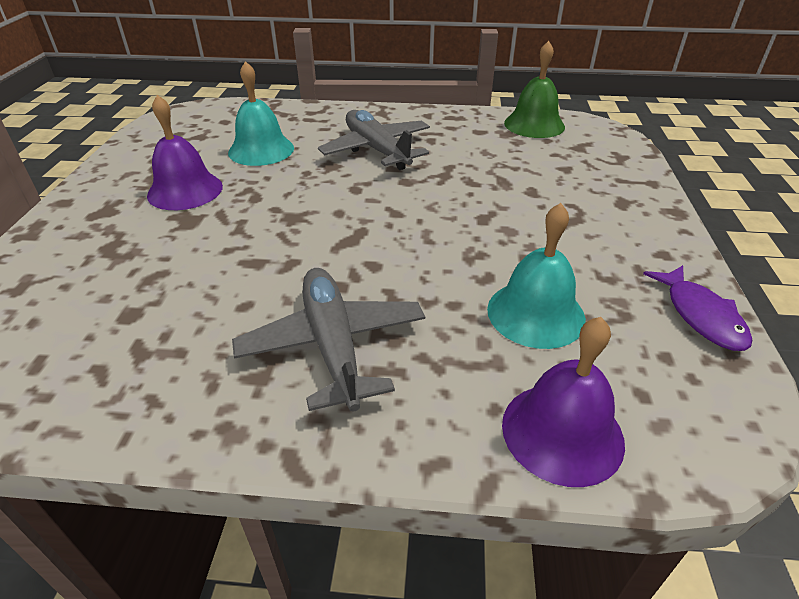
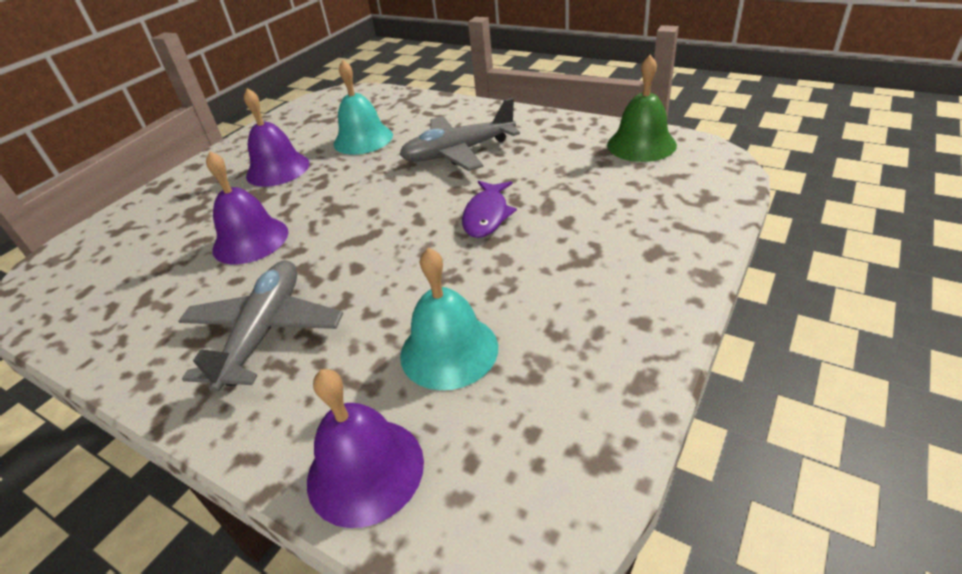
camera: 30 degrees right, 0 degrees up
(223, 264) = (250, 240): none -> purple bell
(376, 150) = (458, 152): grey plane -> grey plane turned 105 degrees counterclockwise
(701, 316) = (613, 401): purple fish -> purple fish (487, 215)

